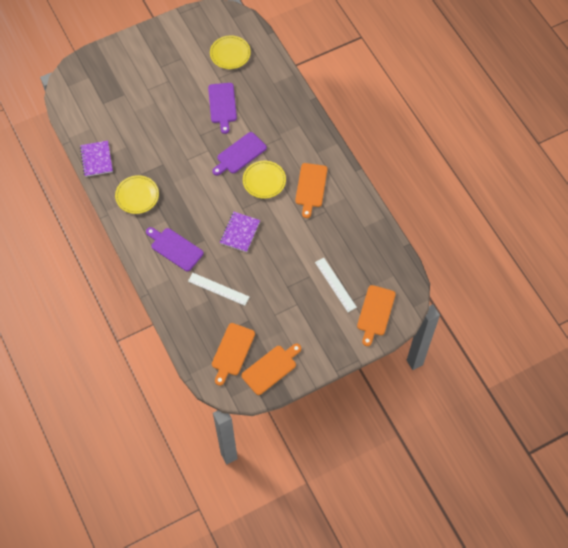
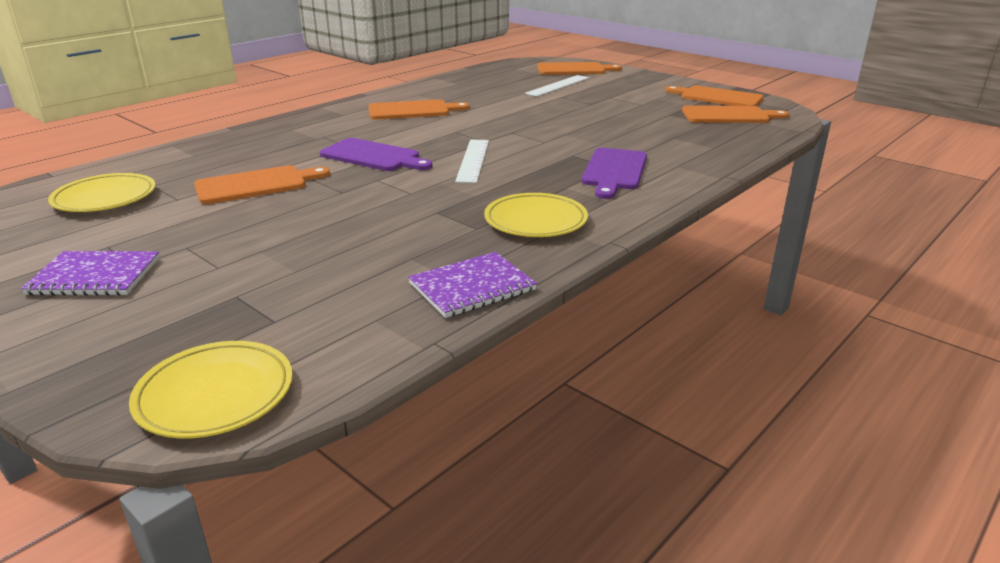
camera: 110 degrees left, 35 degrees down
(218, 289) = (647, 135): white ruler -> white ruler (473, 160)
(222, 105) = (256, 185): purple cutting board -> orange cutting board
(240, 232) = (533, 136): purple notebook -> purple notebook (95, 276)
(264, 181) = (420, 135): yellow plate -> yellow plate (215, 395)

